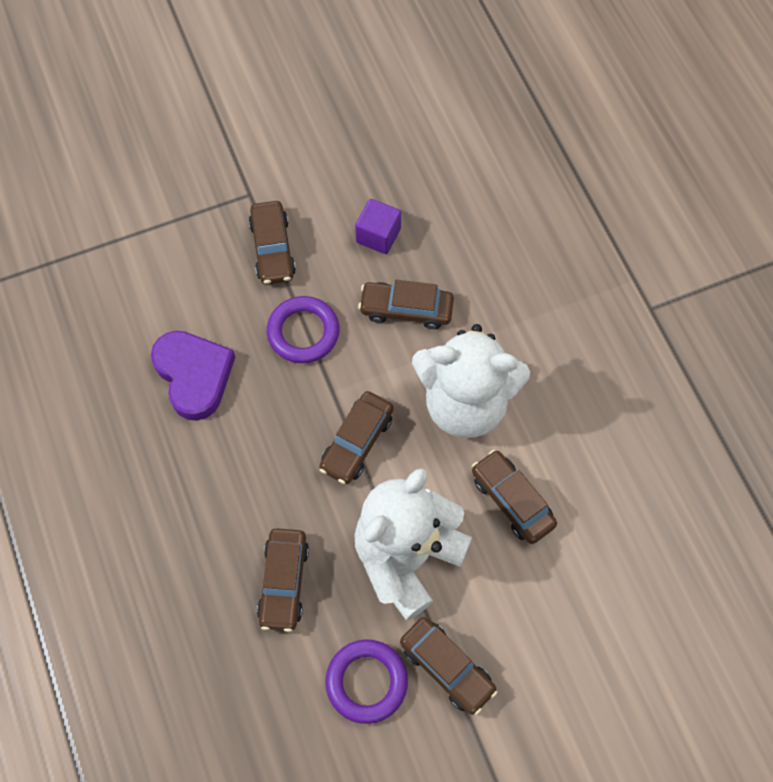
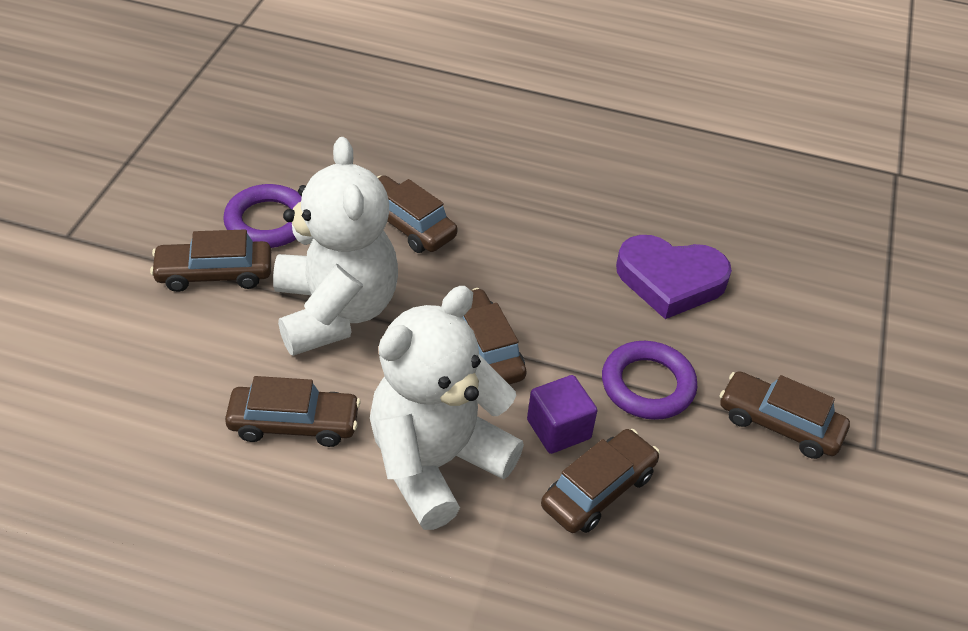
camera: 125 degrees right, 20 degrees down
(378, 235) = (723, 532): purple cube -> purple cube (558, 429)

